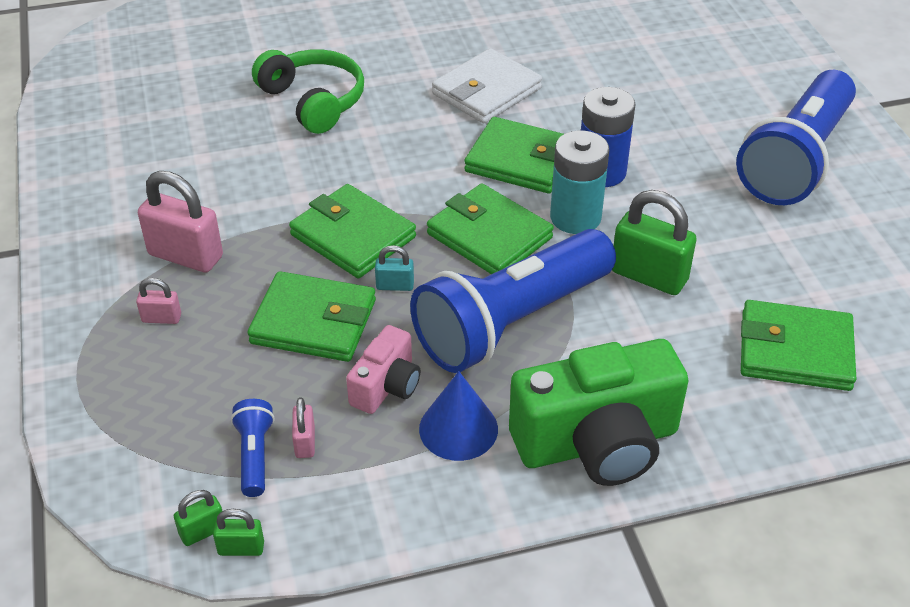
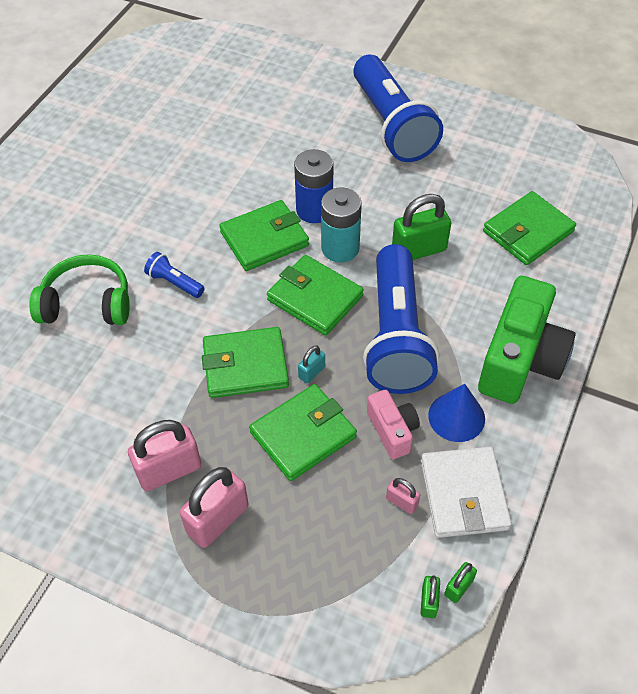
camera: 50 degrees left, 10 degrees up
(161, 318) = (217, 519): pink padlock -> pink padlock, size x2.03
(255, 455) = (390, 536): blue flashlight -> blue flashlight (174, 282)
(486, 91) = (182, 211): white wallet -> white wallet (464, 494)
(489, 236) = (315, 298): green wallet -> green wallet turned 45 degrees clockwise

